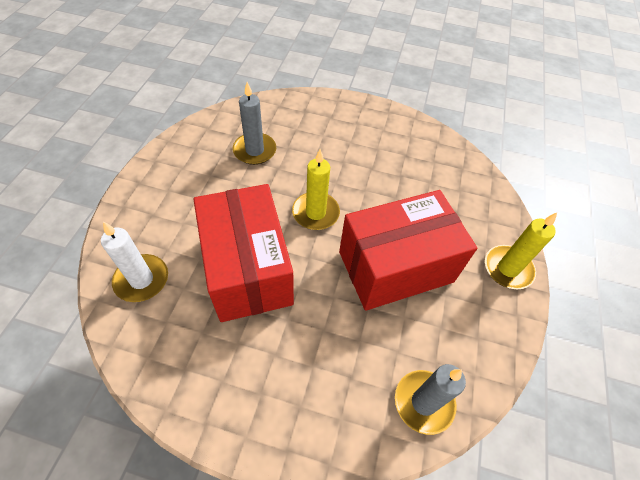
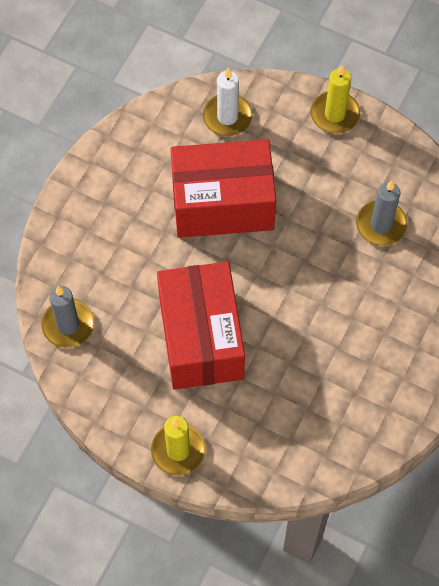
camera: 105 degrees right, 10 degrees up
(315, 213) = (281, 275): yellow candle -> yellow candle (335, 114)

